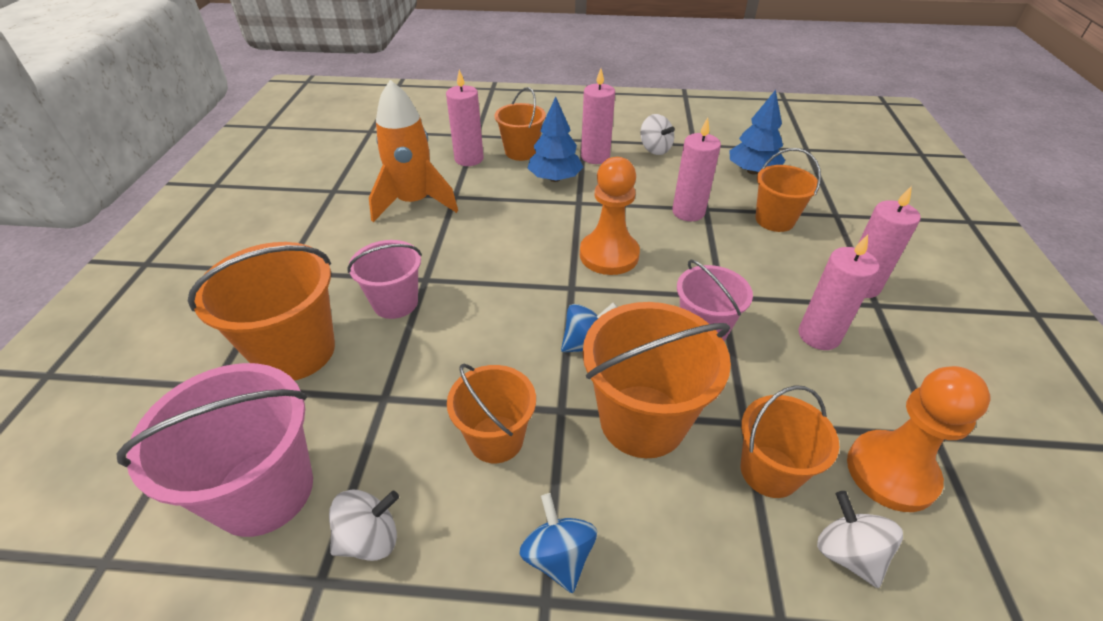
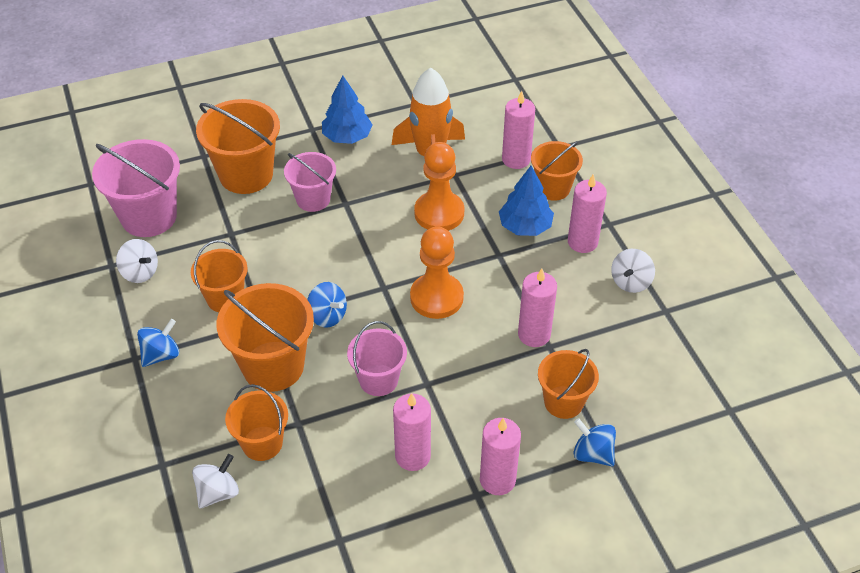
camera: 65 degrees right, 5 degrees up
(752, 171) = (644, 369): blue tree -> blue tree (347, 137)
(838, 222) = (592, 454): none -> blue spinning top
(891, 472) = (292, 513): orange pawn -> orange pawn (439, 213)

